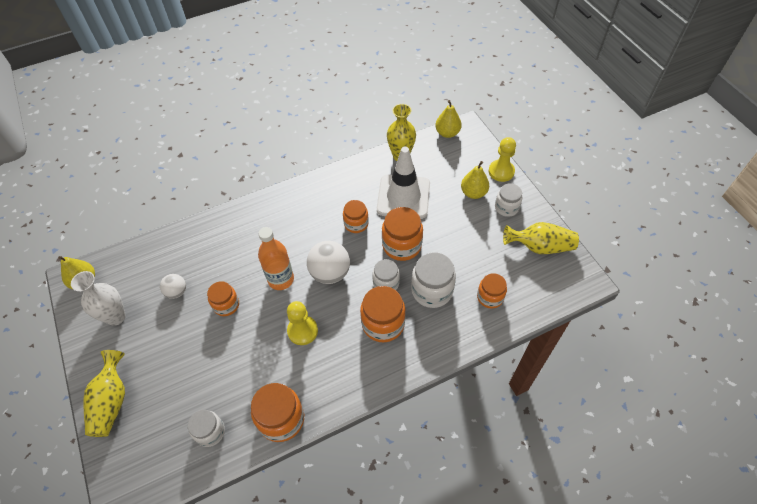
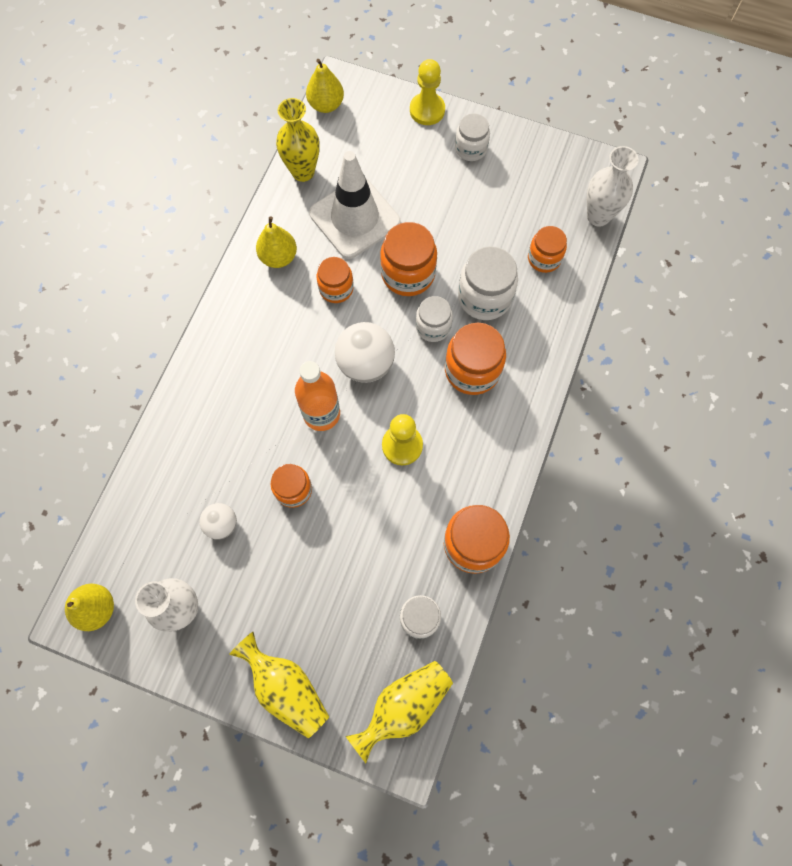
camera: 45 degrees left, 15 degrees up
(473, 193) = (422, 157): yellow pear -> yellow pear (278, 257)
(539, 246) = (540, 167): yellow vase -> yellow vase (403, 706)
(549, 299) = (598, 216): none -> white vase

